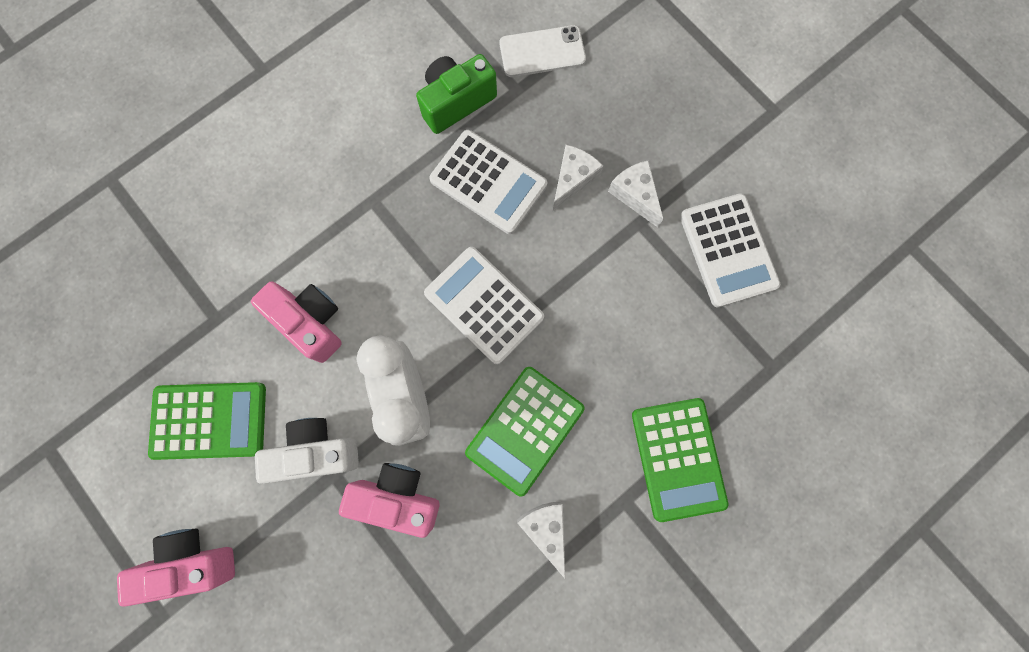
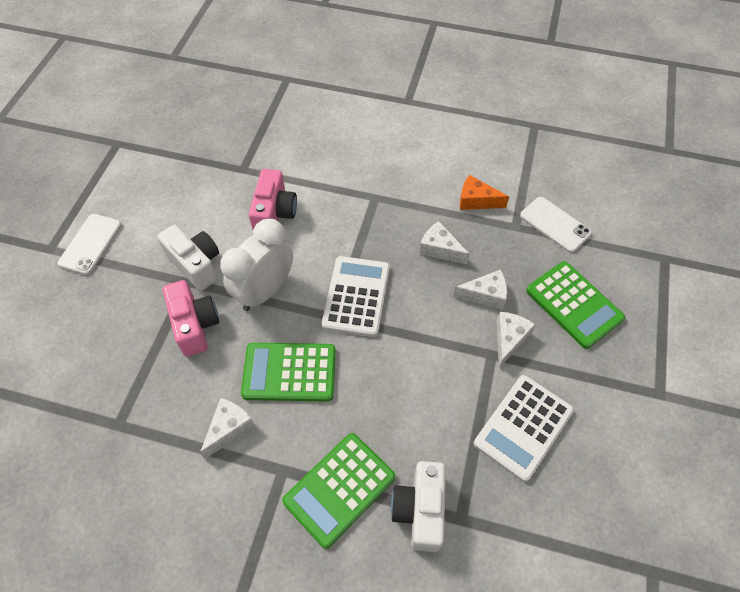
camera: 55 degrees right, 20 degrees down
(191, 562) = (90, 244): pink camera -> white phone
(209, 420) = (180, 202): green calculator -> green calculator (574, 304)
(456, 102) = (476, 200): green camera -> orange cheese
(488, 182) = (440, 249): white calculator -> white cheese
(743, 398) = (420, 510): none -> white camera

